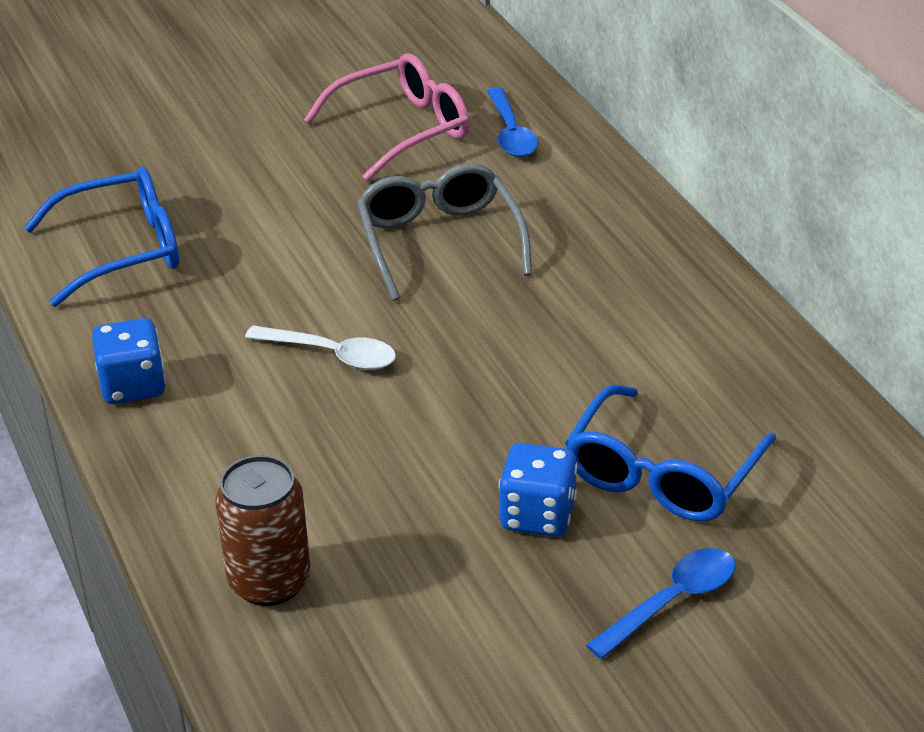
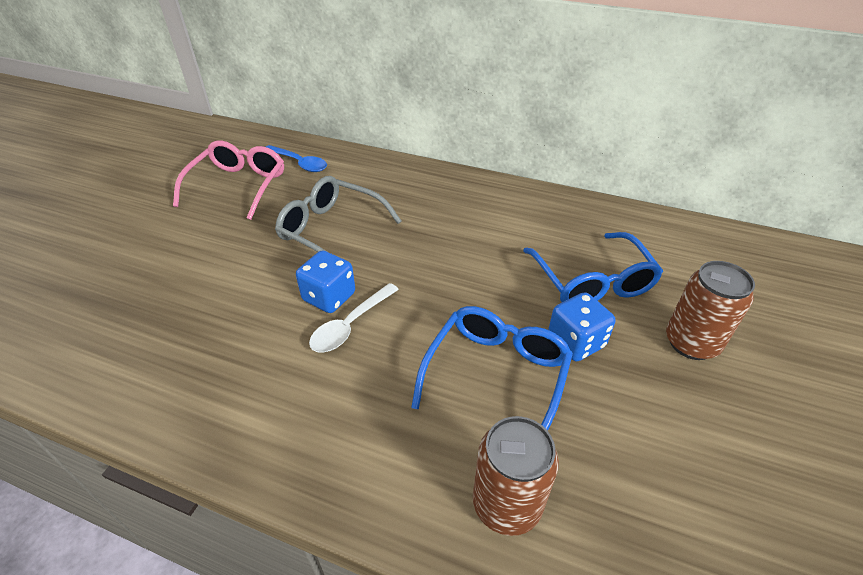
camera: 45 degrees left, 5 degrees up
(123, 250) = (127, 341): blue glasses -> blue glasses (496, 375)
(133, 386) = (242, 431): blue dice -> blue dice (329, 297)
(331, 354) = (351, 325): white spoon -> white spoon turned 150 degrees clockwise
(671, 602) = (691, 343): blue spoon -> brown can

